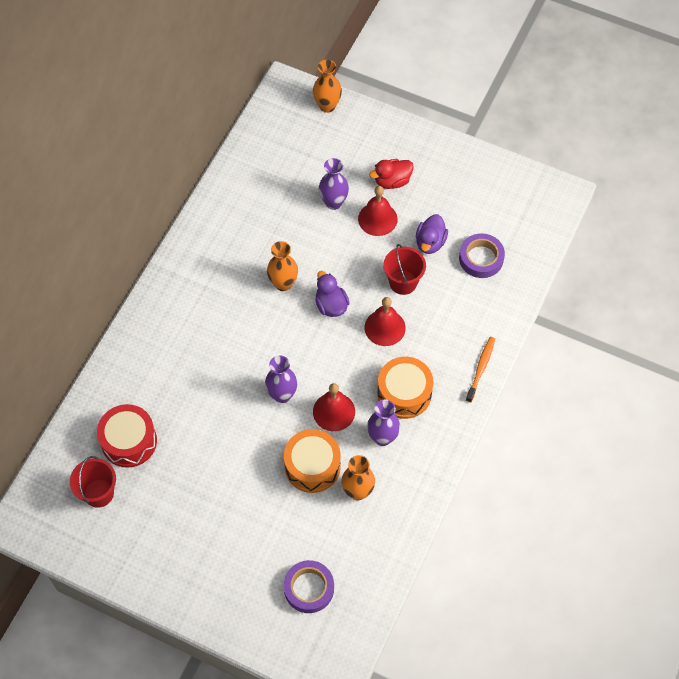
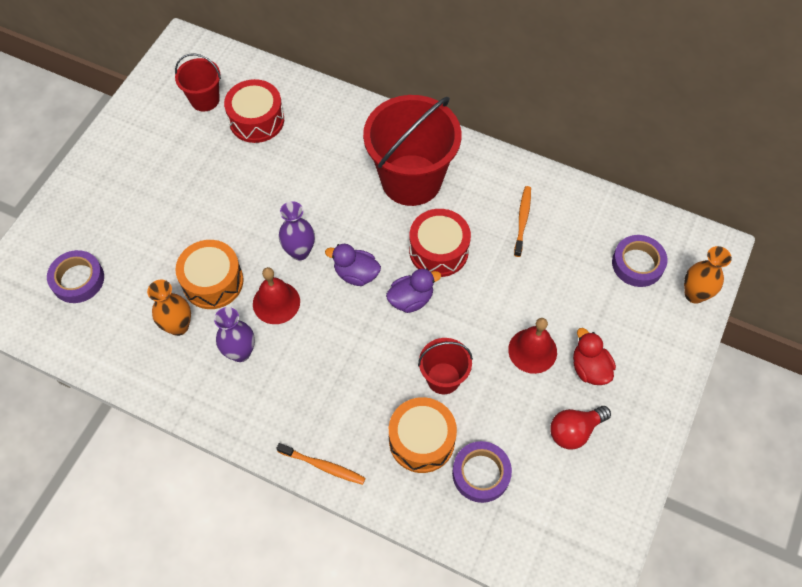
camera: 90 degrees right, 0 degrees up
(208, 304) = (411, 180): none -> red bucket
(254, 219) = (522, 220): none -> orange toothbrush
(283, 283) = (438, 250): orange vase -> red drum
(299, 140) = (637, 264): none -> purple tape
(333, 202) = (552, 302): purple vase -> none
(385, 327) = (381, 357): red bell -> none
(404, 393) = (294, 376): orange drum -> orange drum (421, 440)
(430, 242) = (501, 411): purple duck -> purple duck (356, 274)
(444, 195) = (574, 431): none -> red light bulb

